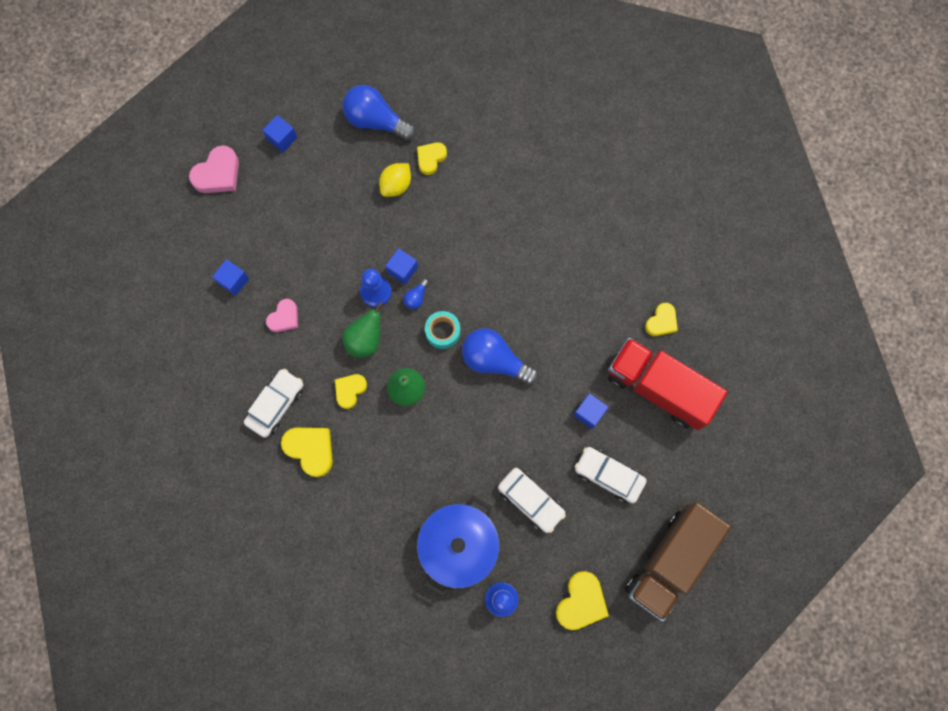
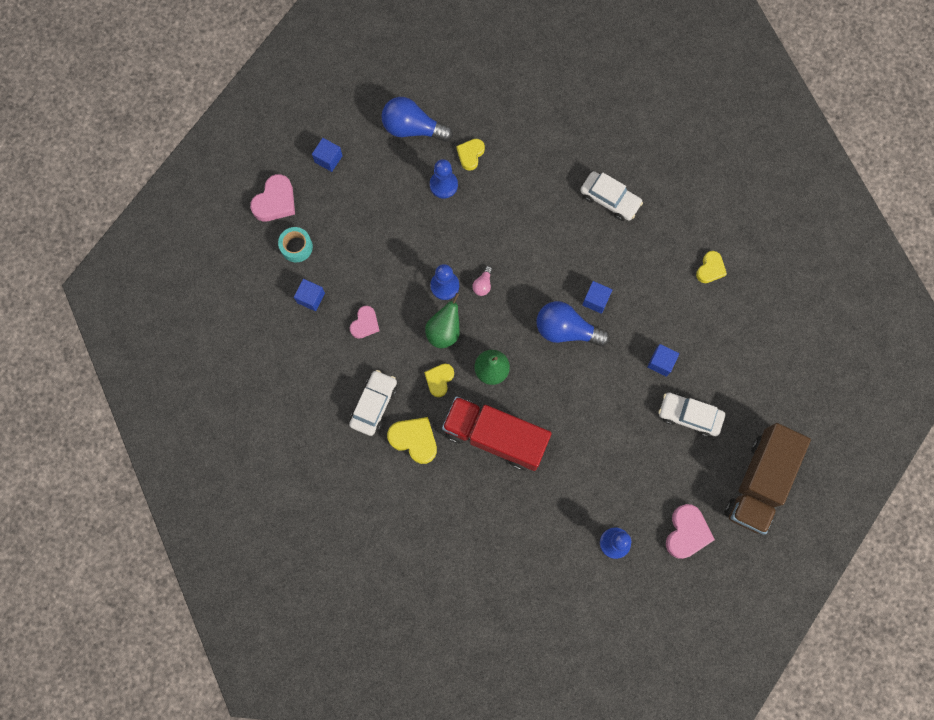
camera: 10 degrees left, 0 degrees up
(396, 185) = (443, 185): yellow lemon -> blue pawn
(402, 270) = (465, 261): blue cube -> blue cube (595, 300)
(416, 297) = (483, 284): blue light bulb -> pink light bulb
(443, 332) = (513, 312): turquoise tape -> turquoise tape (296, 247)
(458, 546) = (567, 502): blue pot -> none
(531, 500) = (624, 450): white car -> white car (610, 199)
(581, 602) = (686, 532): yellow heart -> pink heart
(658, 388) = (719, 329): red truck -> red truck (495, 437)

